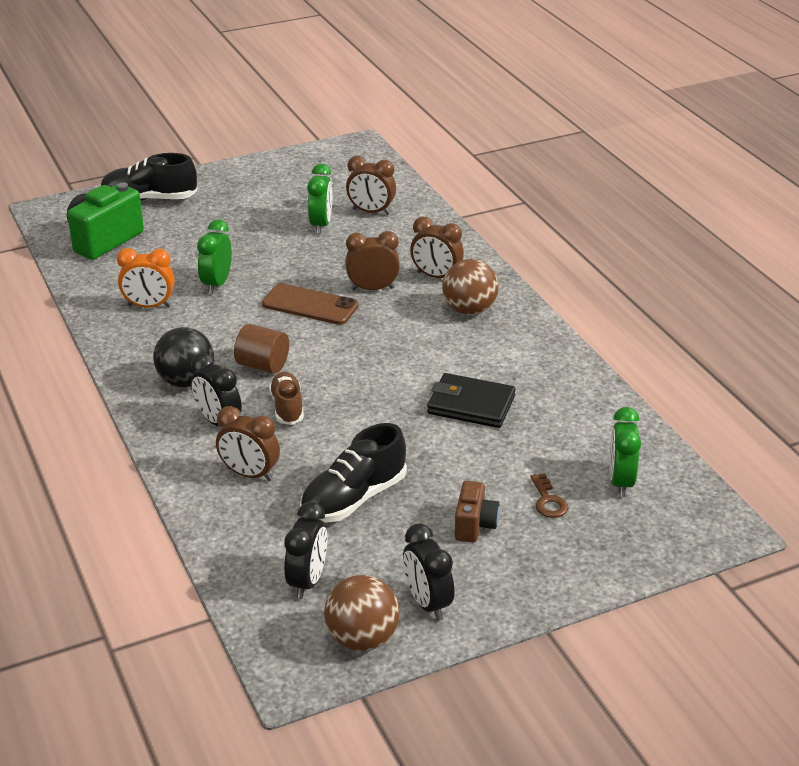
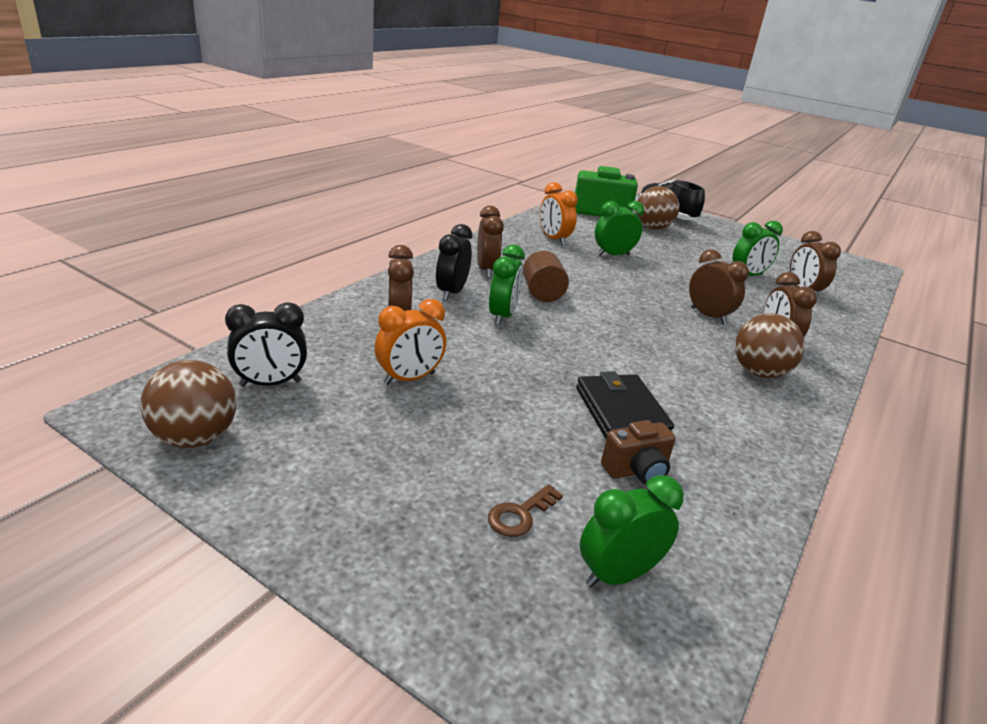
camera: 55 degrees right, 5 degrees down
(174, 226) = (652, 228): none -> brown ball
(186, 381) = (486, 270): black ball -> brown clock
(287, 407) = (502, 316): brown shoe -> green clock
(310, 305) = (644, 295): brown phone -> none
(353, 499) = (409, 379): black shoe -> orange clock
(427, 603) = (274, 467): black clock -> none
(474, 525) = (429, 467): brown camera -> brown camera (636, 471)

